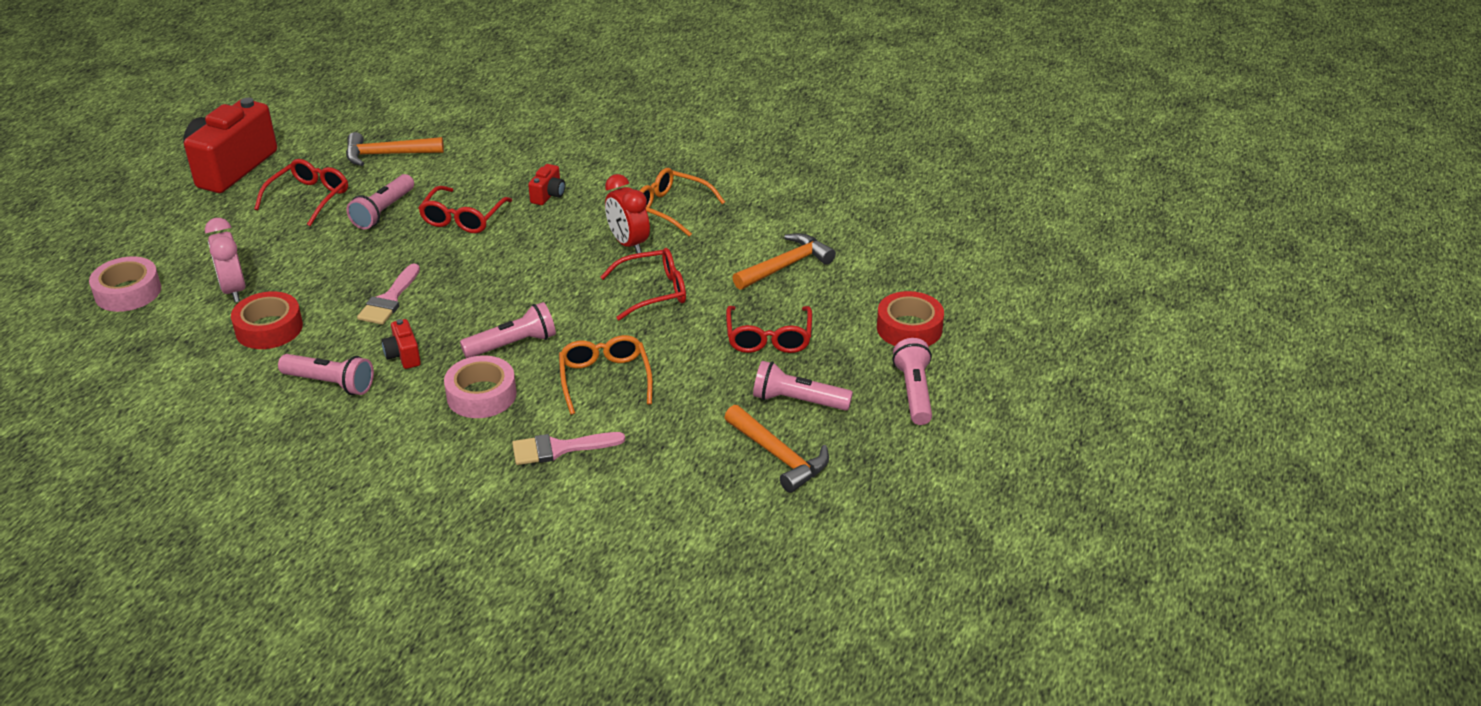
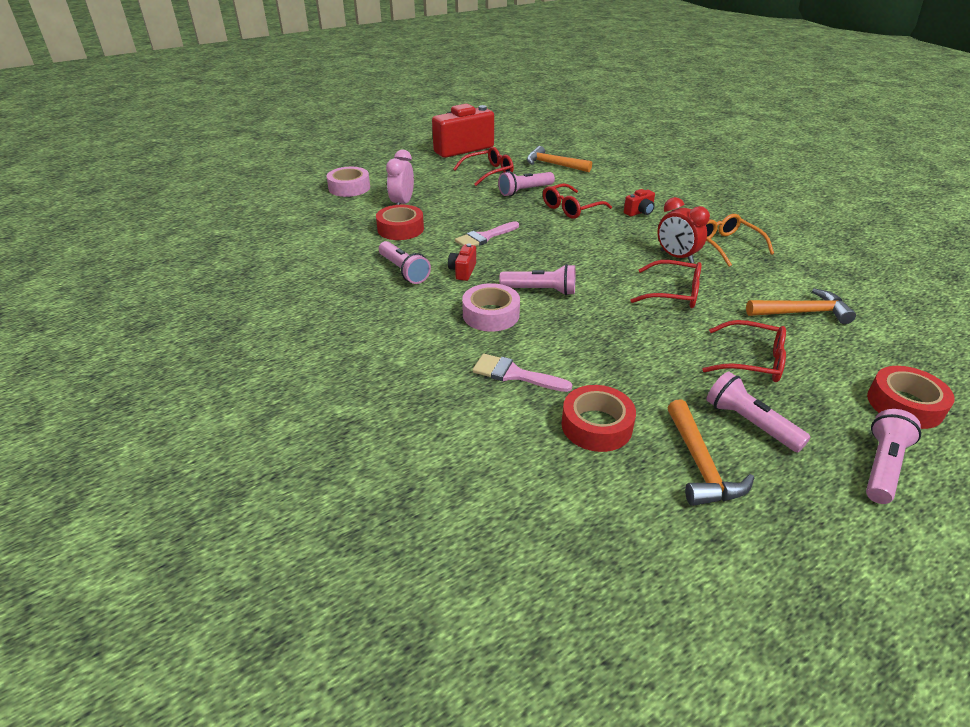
camera: 35 degrees right, 0 degrees up
(605, 379) = (589, 338): orange glasses -> none
(628, 244) = (676, 257): red clock -> red clock turned 45 degrees counterclockwise
(672, 463) = (596, 425): none -> red tape
(769, 338) = (752, 361): red glasses -> red glasses turned 105 degrees counterclockwise

